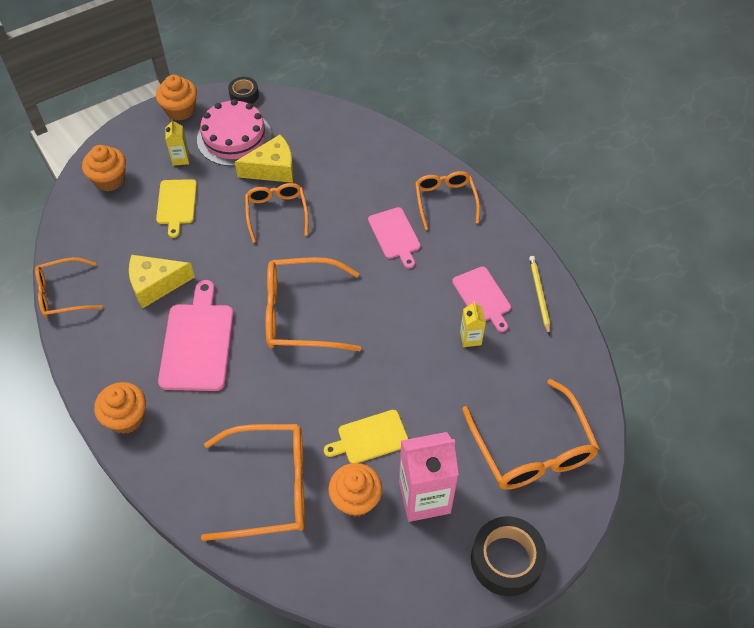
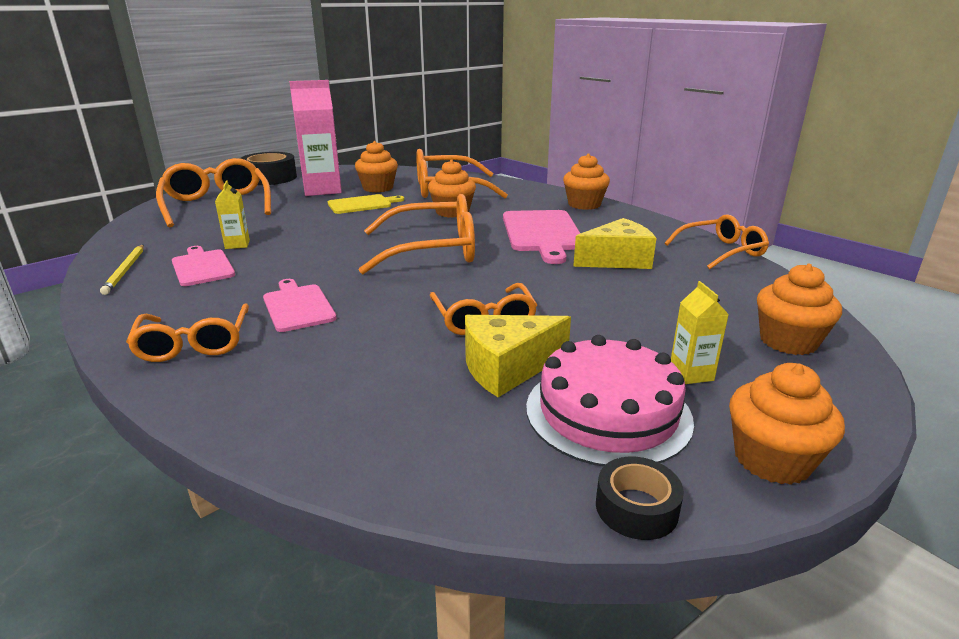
camera: 175 degrees right, 30 degrees down
(176, 204) = (649, 320): yellow cutting board -> none
(273, 405) = (452, 212): none -> orange cupcake

